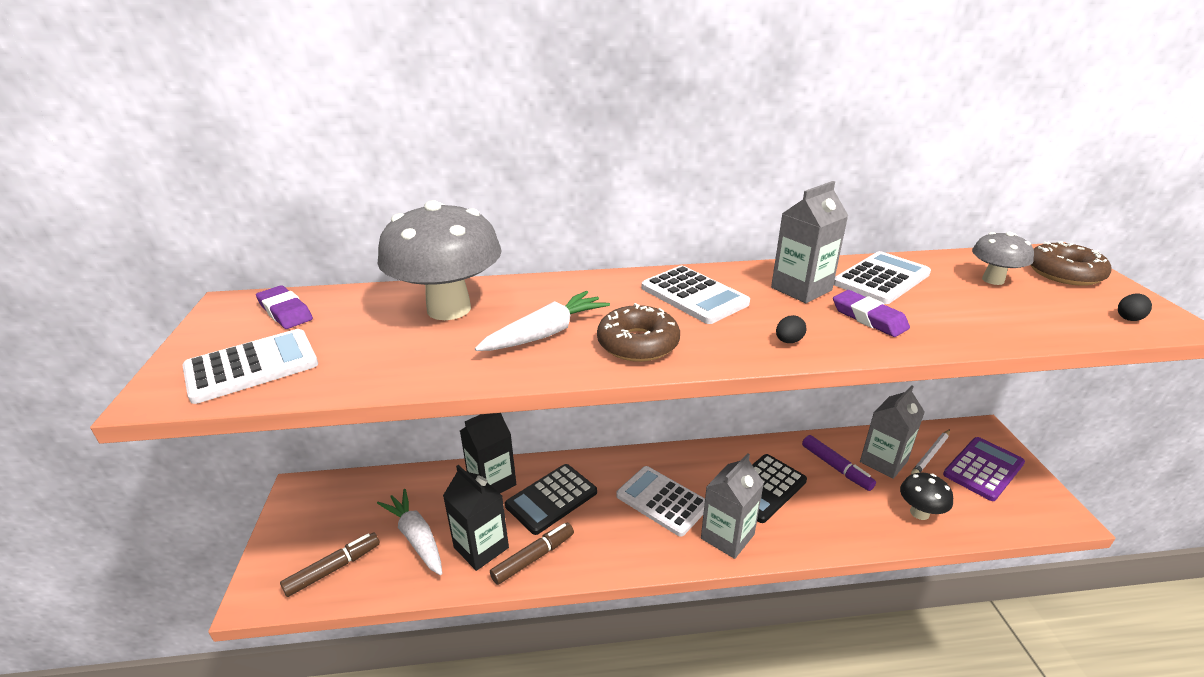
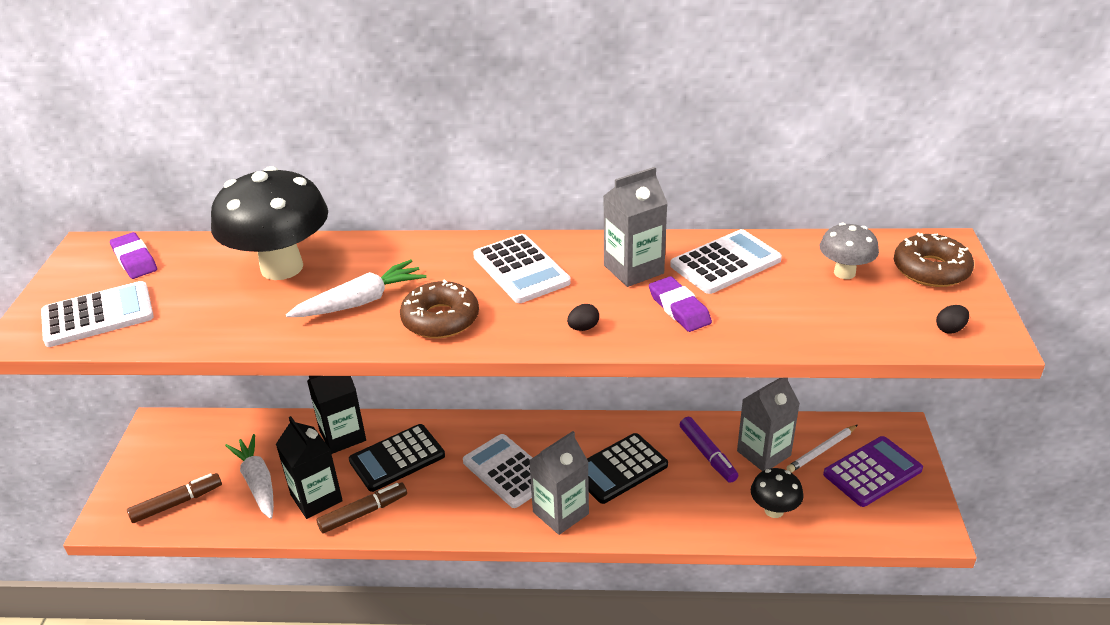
camera: 10 degrees right, 5 degrees up
(449, 309) = (282, 267): grey mushroom -> black mushroom

